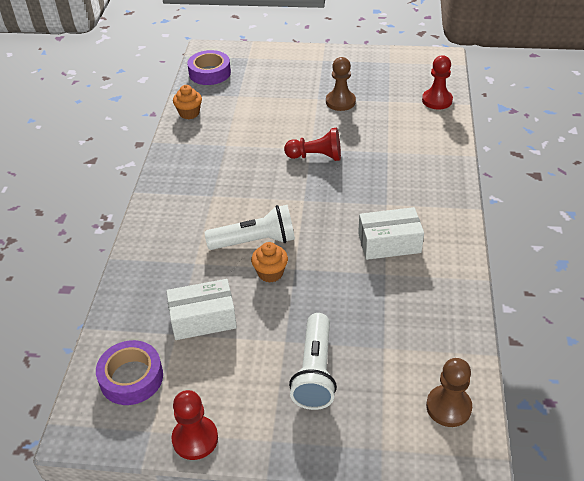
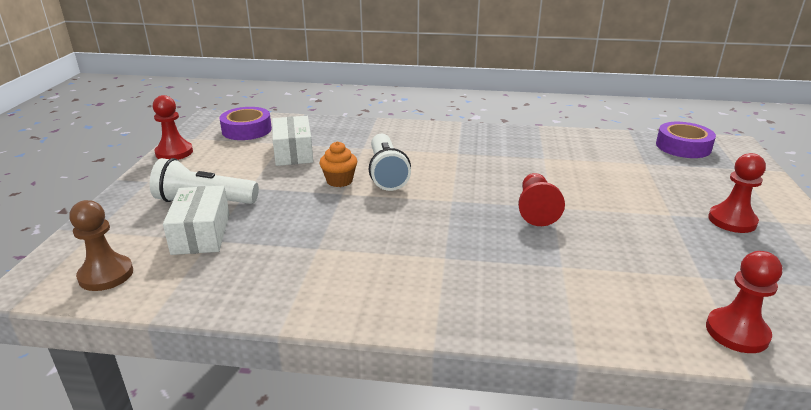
camera: 90 degrees right, 15 degrees down
(189, 113) = (595, 138): orange cupcake -> none
(323, 76) = (732, 221): none -> red pawn
(340, 102) = (672, 232): brown pawn -> none
(389, 243) = (369, 254): white box -> white box (201, 234)

